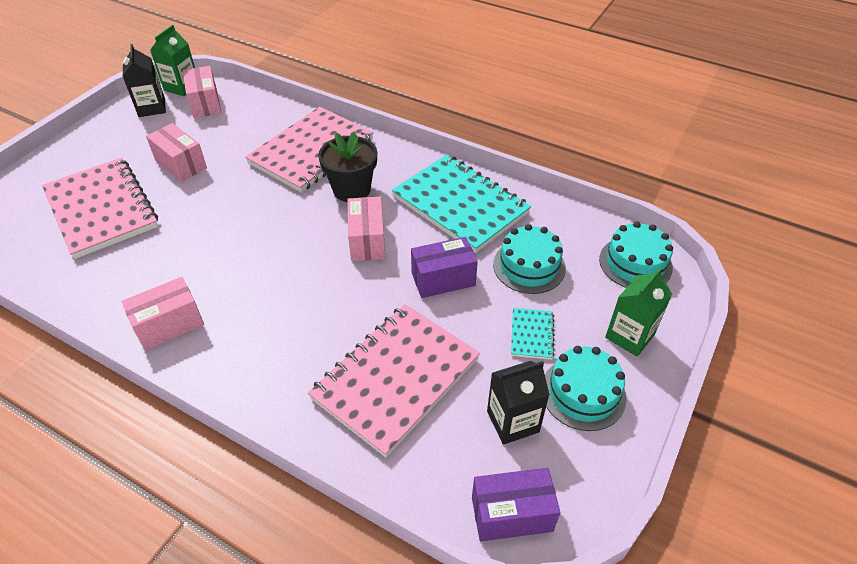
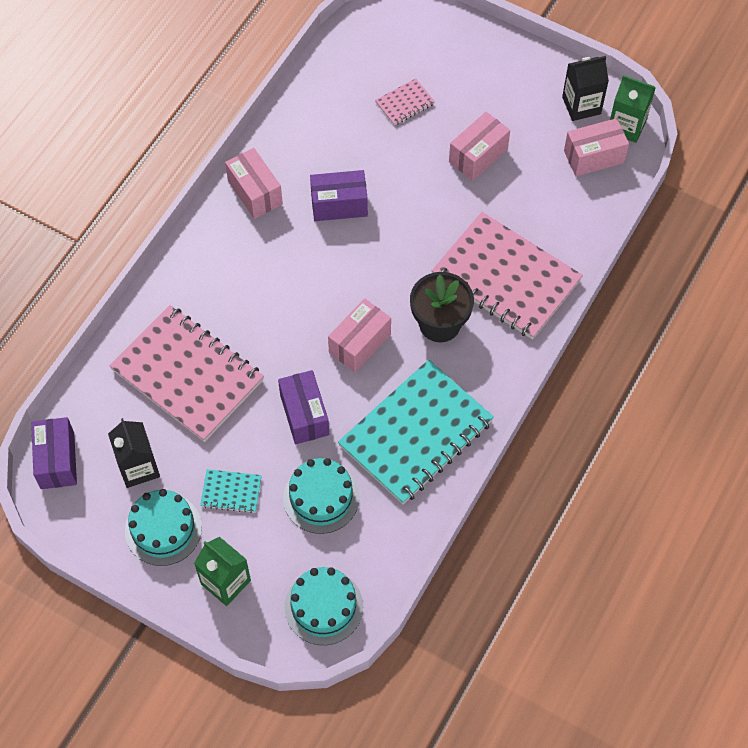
camera: 90 degrees right, 15 degrees up
(101, 209) = (405, 103): pink notebook -> pink notebook, size x0.42
(206, 256) = (339, 205): none -> purple box
(367, 240) = (359, 343): pink box -> pink box turned 45 degrees counterclockwise

